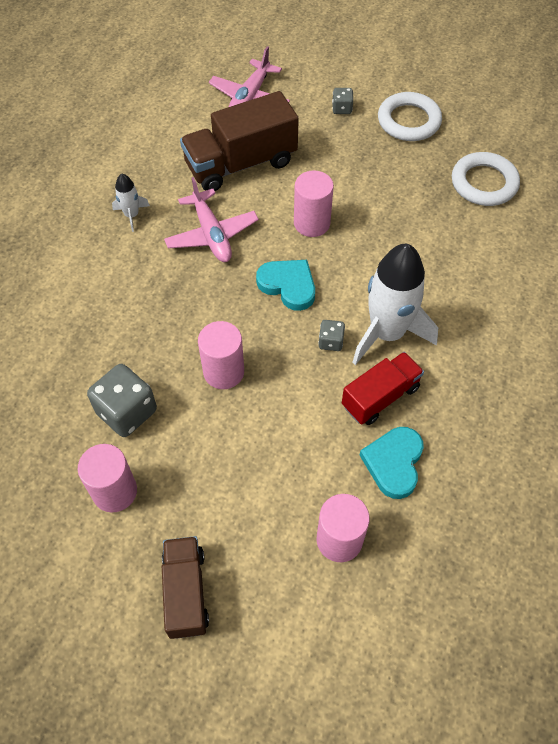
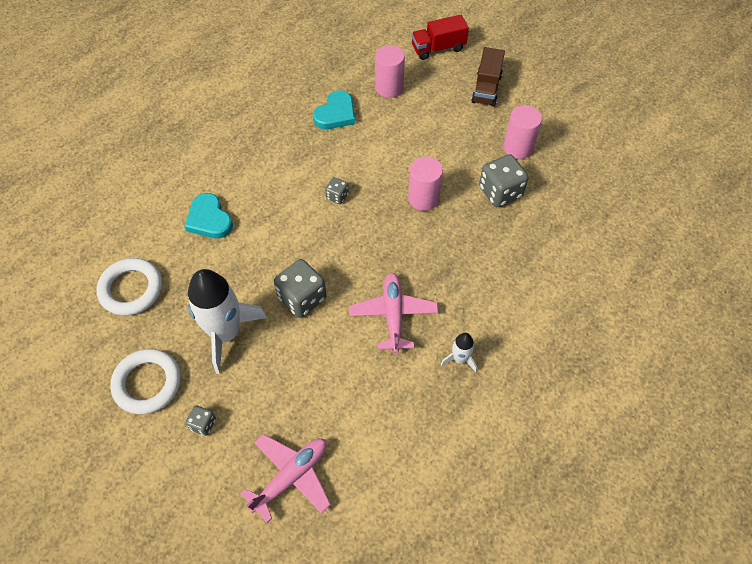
camera: 160 degrees left, 0 degrees up
(241, 164) = (337, 385): brown truck -> none
(288, 285) = (348, 248): turquoise heart -> turquoise heart (209, 219)
(312, 223) = (302, 298): pink cylinder -> grey dice
(380, 397) = (322, 151): red truck -> red truck (438, 48)
(387, 333) = (293, 190): white rocket -> white rocket (225, 333)

